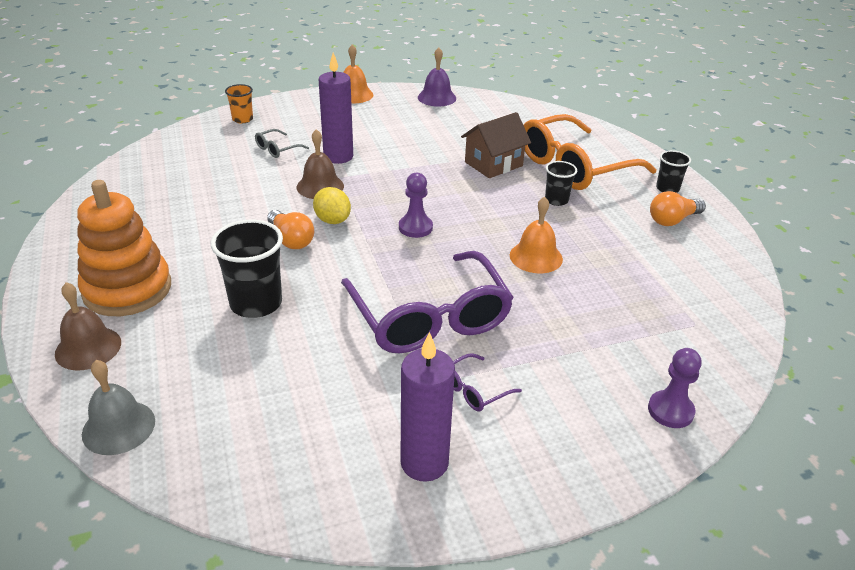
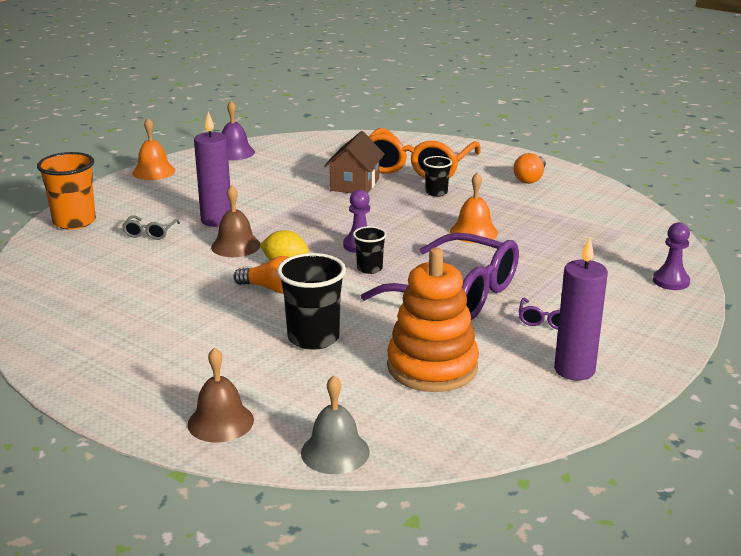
camera: 35 degrees left, 10 degrees down
(127, 289) = (185, 374): orange stacking toy -> orange stacking toy (432, 367)
(242, 119) = (74, 222): orange cup -> orange cup, size x1.78
(667, 189) = (500, 161): black cup -> black cup (369, 268)

